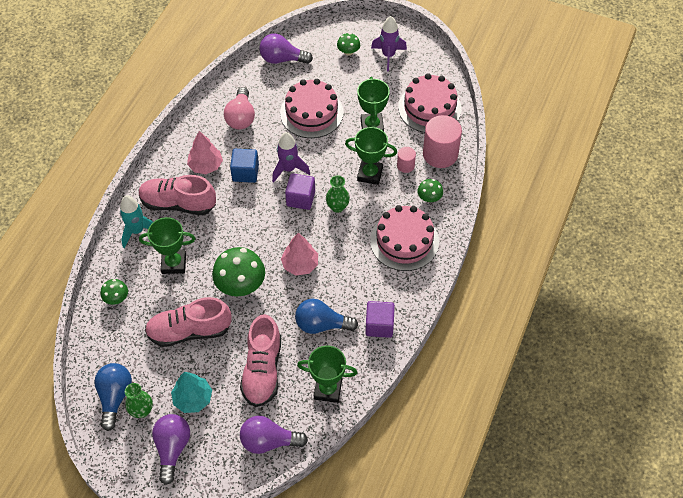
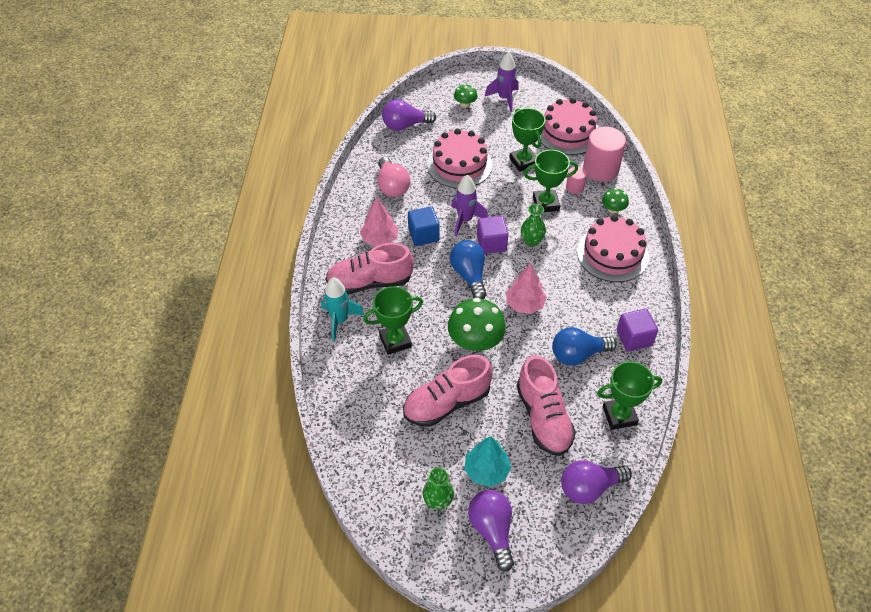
camera: 20 degrees left, 5 degrees down
(115, 397) = (401, 497): blue light bulb -> blue light bulb (469, 275)
(116, 298) = (351, 394): green mushroom -> none

